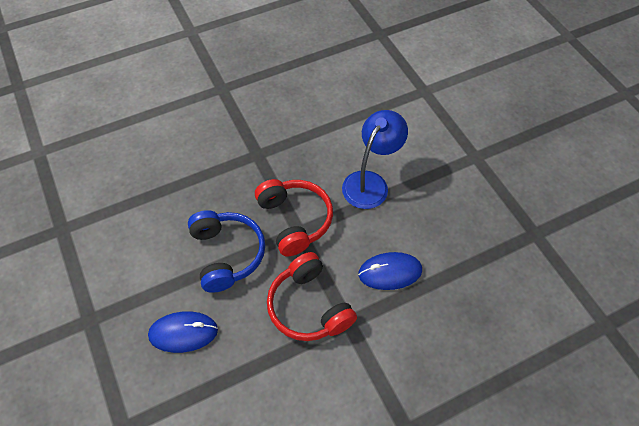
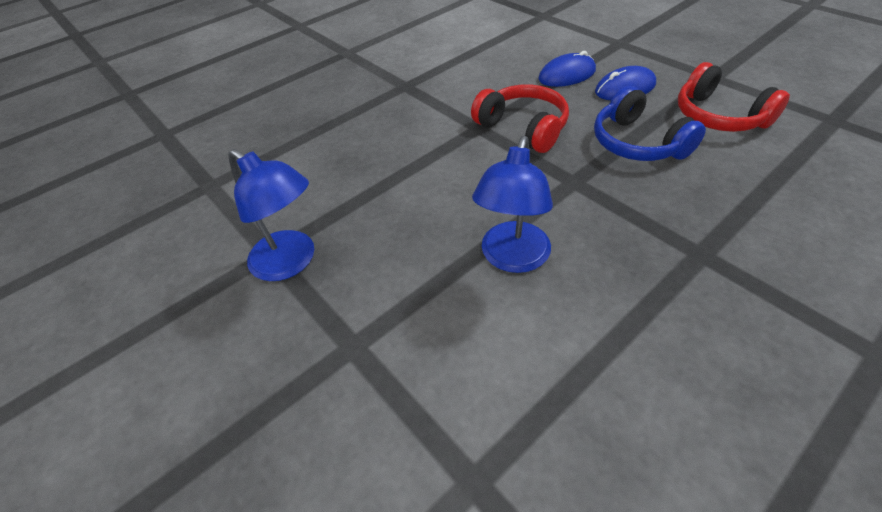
camera: 170 degrees right, 10 degrees down
(294, 220) = (586, 190): red headphones -> red headphones (718, 116)
(390, 272) = (450, 171): blue mouse -> blue mouse (567, 75)
(518, 221) = (291, 262): none -> blue lamp

